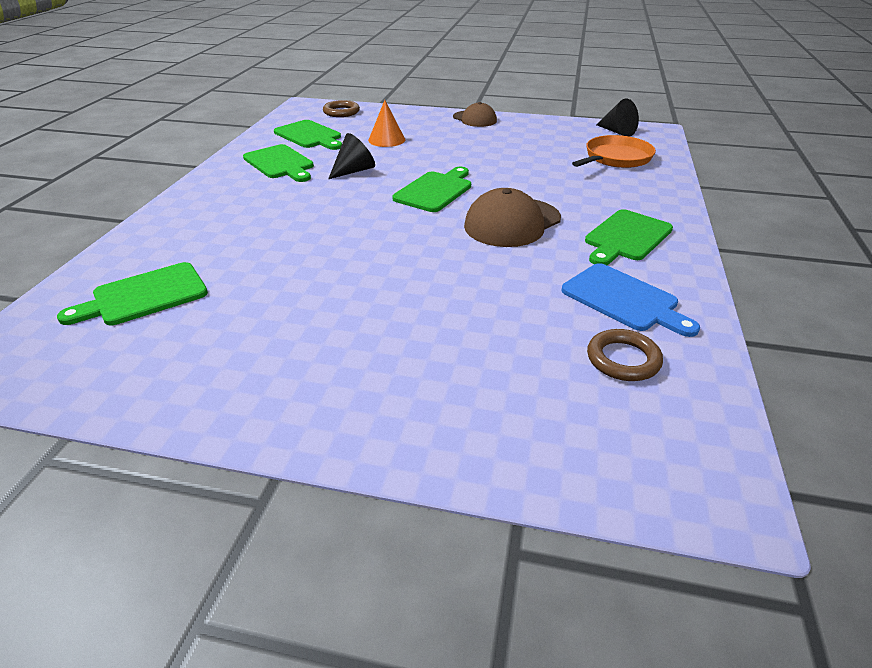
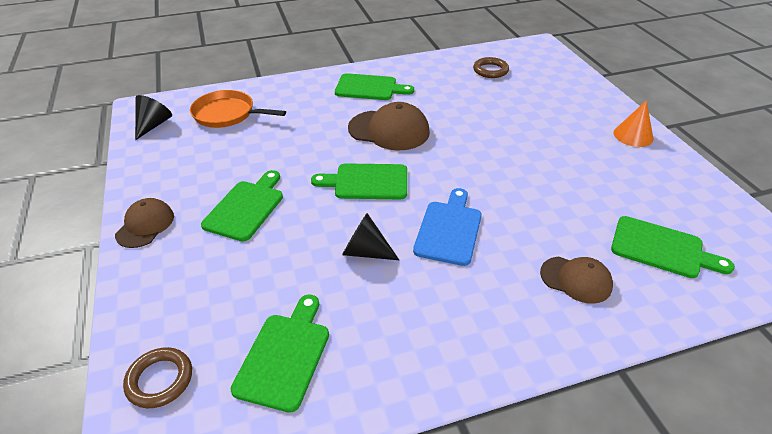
camera: 120 degrees left, 5 degrees up
(199, 235) = (576, 279): none -> brown cap
(280, 163) = (392, 326): green cutting board -> green cutting board (246, 207)
(386, 140) = (258, 269): orange cone -> orange cone (633, 135)
(624, 299) = (441, 78): blue cutting board -> blue cutting board (449, 229)

